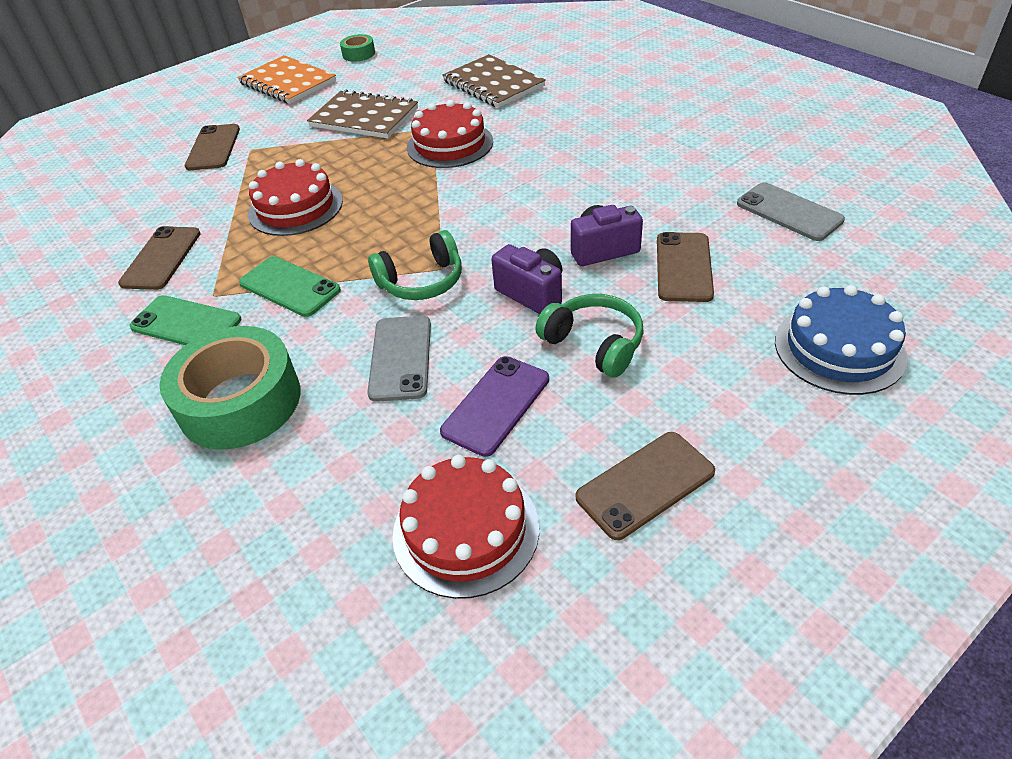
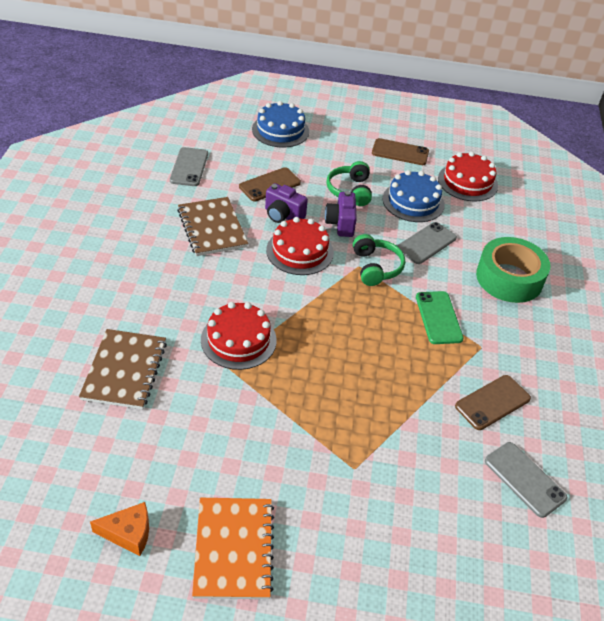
camera: 140 degrees left, 0 degrees up
(90, 229) = (524, 479): none -> grey phone
(186, 323) = (507, 340): green phone -> none
(213, 148) = (377, 500): brown phone -> none
(295, 207) = (382, 373): red cake -> red cake (300, 251)
(359, 54) = (128, 533): green tape -> orange cheese
(364, 117) = (245, 424): brown notebook -> brown notebook (212, 228)
(422, 281) = (376, 267): green headphones -> green headphones turned 60 degrees clockwise
(496, 405) = (413, 201): purple phone -> blue cake

